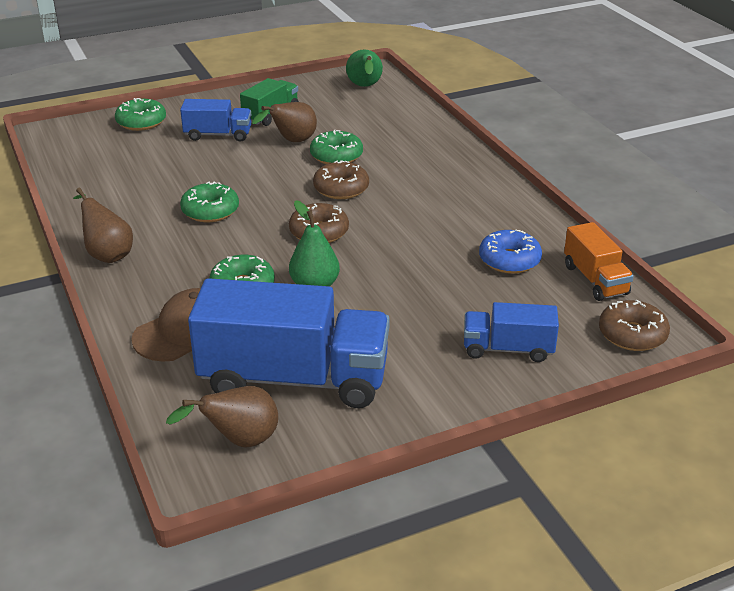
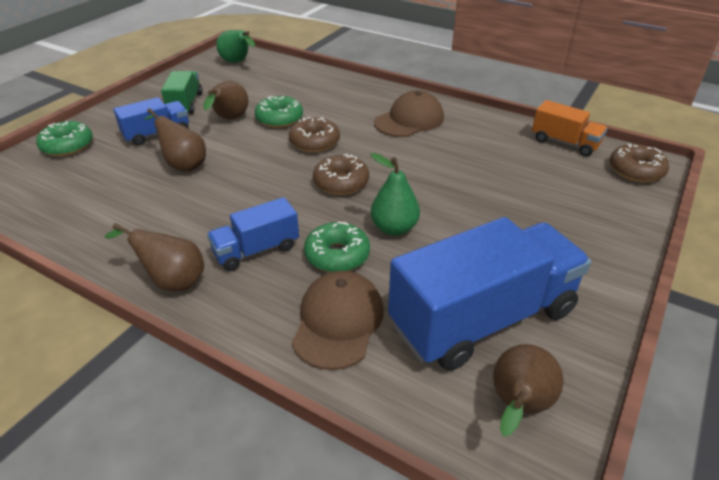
camera: 35 degrees left, 5 degrees up
(209, 169) = (183, 165): none -> brown pear
(210, 211) = (227, 200): green donut -> none
(459, 199) = (409, 120): none -> brown cap
(508, 349) = (586, 215): blue truck -> blue truck (256, 250)
(509, 260) = (498, 150): blue donut -> none

